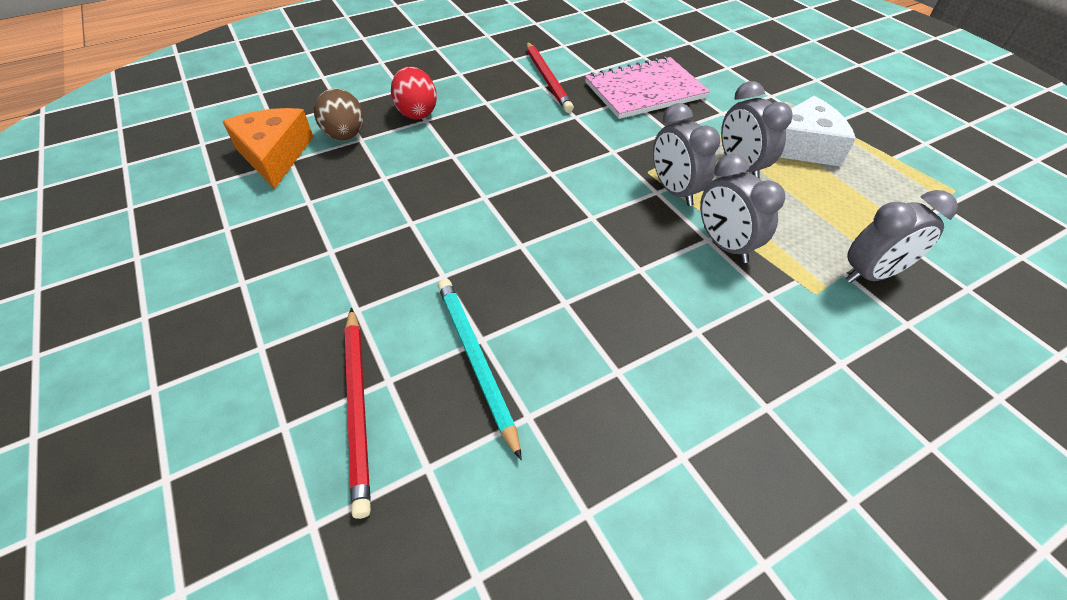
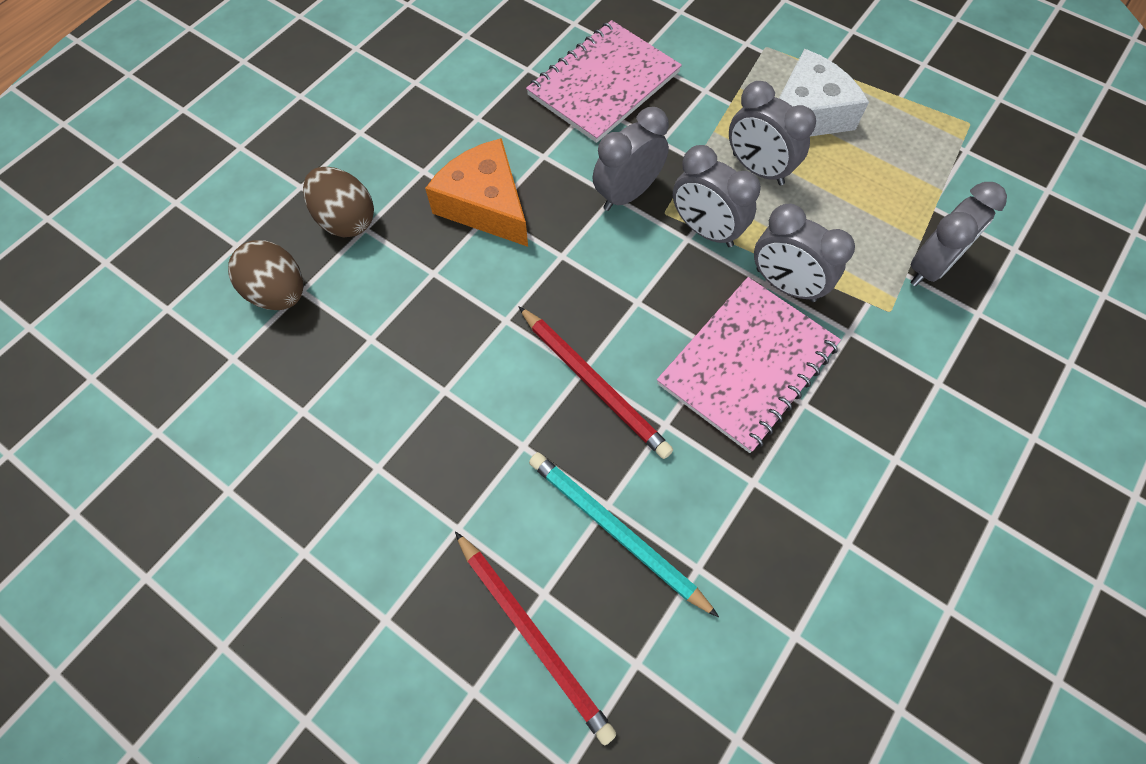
camera: 25 degrees left, 15 degrees up
(274, 155) = (207, 359): orange cheese -> orange cheese (485, 205)
(417, 112) = (346, 220): red egg -> brown egg
(547, 79) = (478, 104): red pencil -> red pencil (594, 383)
(624, 153) = (627, 194): none -> grey clock
(660, 286) = (747, 364): none -> pink notebook

